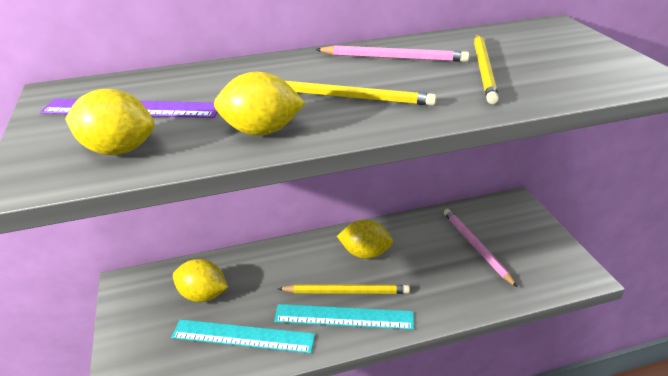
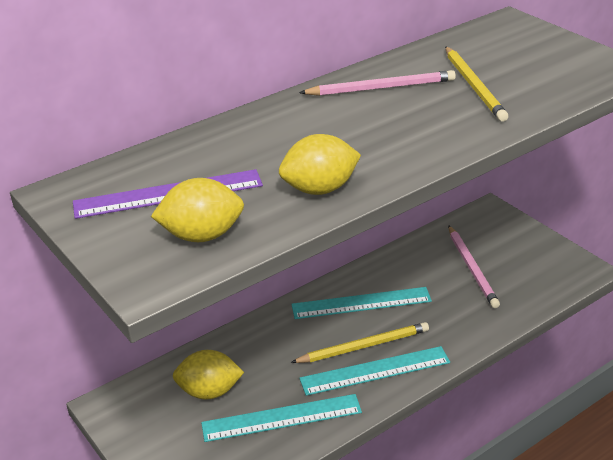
camera: 20 degrees left, 0 degrees up
(350, 97) = (373, 139): yellow pencil -> none
(365, 253) = (361, 303): yellow lemon -> turquoise ruler
(476, 247) = (472, 268): pink pencil -> pink pencil turned 150 degrees counterclockwise

